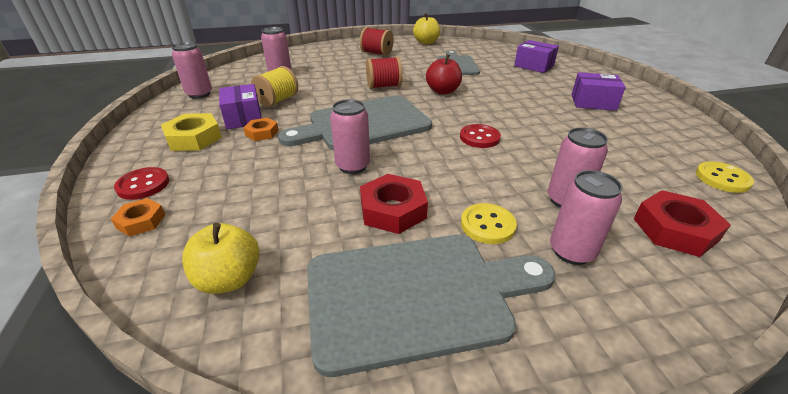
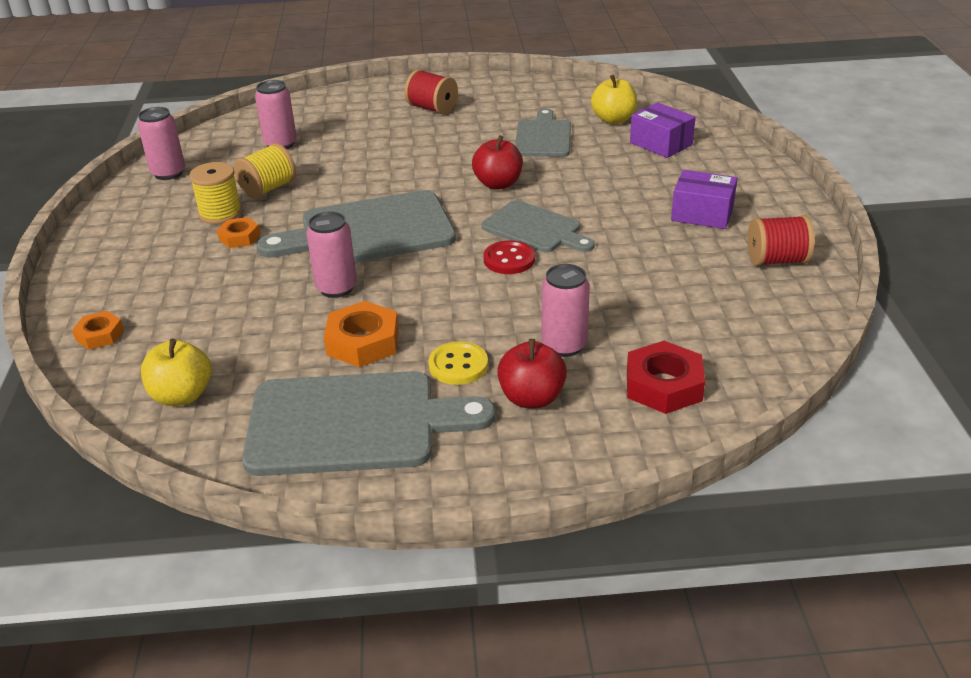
camera: 10 degrees right, 0 degrees up
(143, 185) = (101, 295): red button -> none
(194, 138) = (158, 240): yellow nut -> none
(243, 118) = (220, 213): purple box -> yellow spool
(384, 86) = (418, 172): red spool -> red spool (776, 260)
(393, 210) = (363, 342): red nut -> orange nut
(426, 42) = (518, 88): yellow apple -> yellow apple (613, 119)
(485, 116) = (535, 229): none -> grey cutting board
(571, 251) = (531, 398): pink can -> red apple
(722, 179) = (778, 333): yellow button -> none

